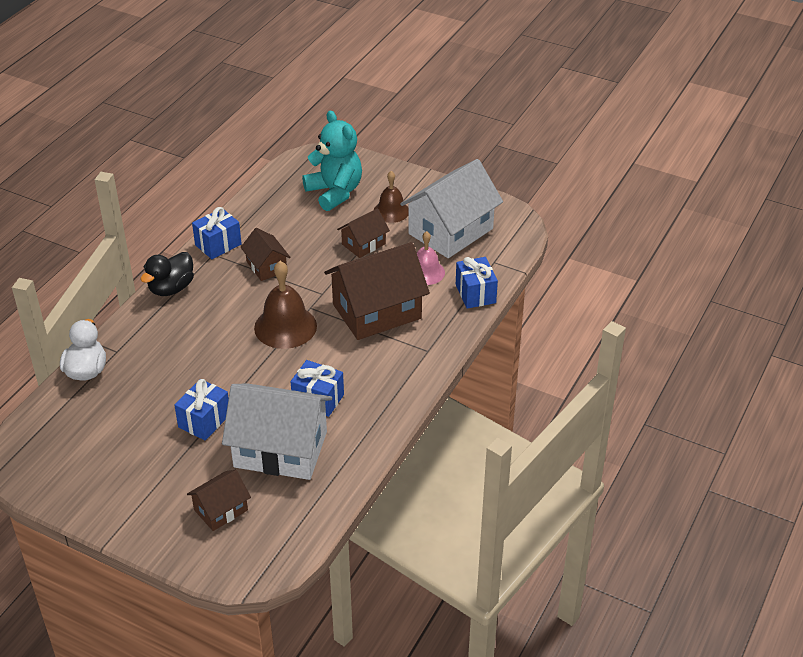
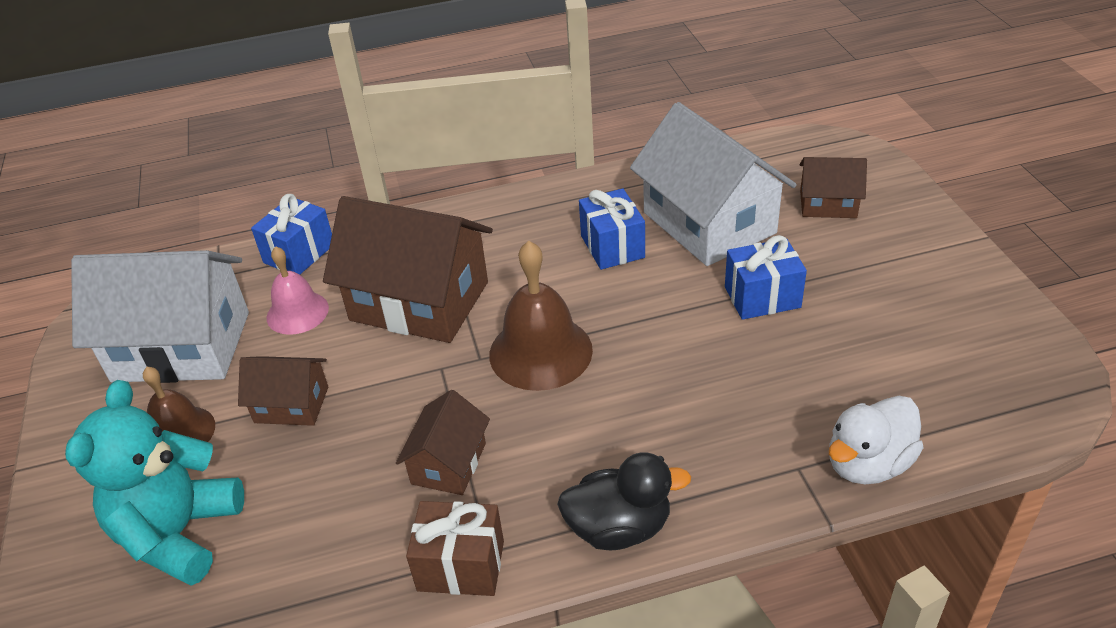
camera: 130 degrees left, 0 degrees up
(218, 244) = (461, 565): blue gift -> brown gift

